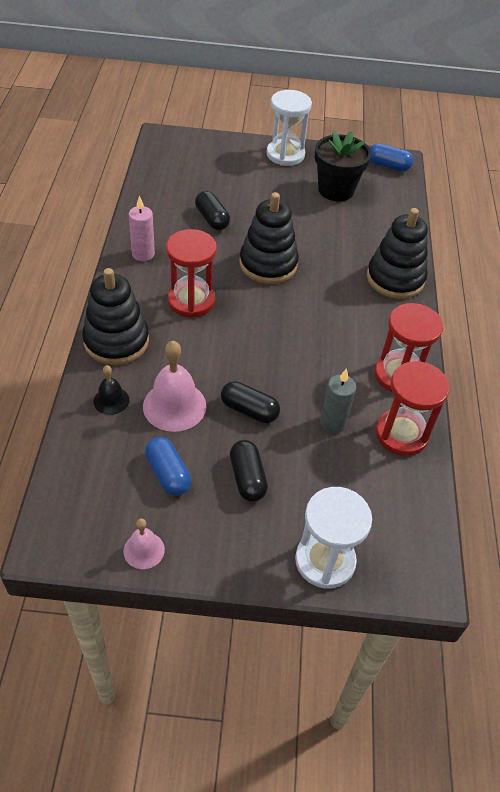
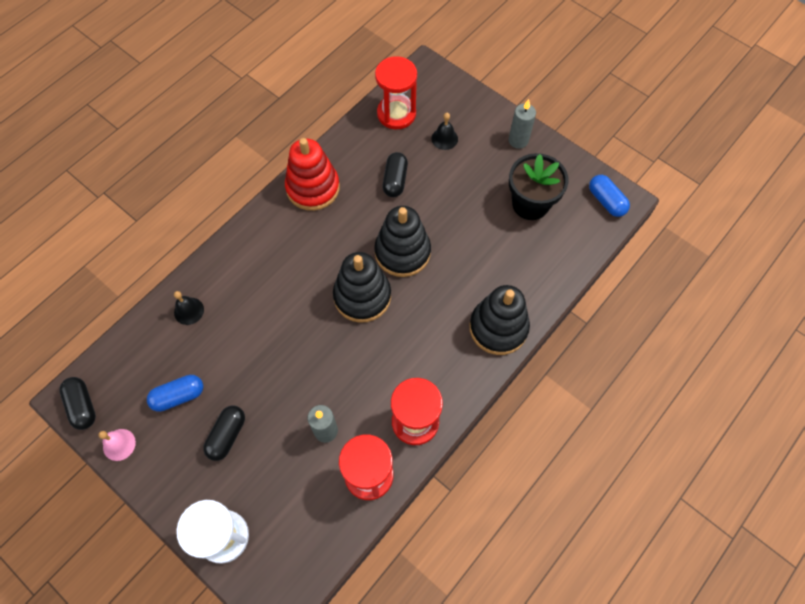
camera: 40 degrees right, 15 degrees up
(116, 341) = (231, 260): black stacking toy -> black stacking toy (362, 296)
(143, 254) = (313, 188): pink candle -> red stacking toy
(168, 474) = (178, 396): blue capsule -> blue capsule turned 60 degrees clockwise
(174, 406) = (226, 342): pink bell -> none
(191, 301) = (313, 254): red hourglass -> red hourglass (396, 114)
(225, 175) = (444, 138): none -> black bell
(249, 410) = (275, 380): black capsule -> black capsule (82, 406)
(285, 155) = (518, 140): white hourglass -> grey candle

